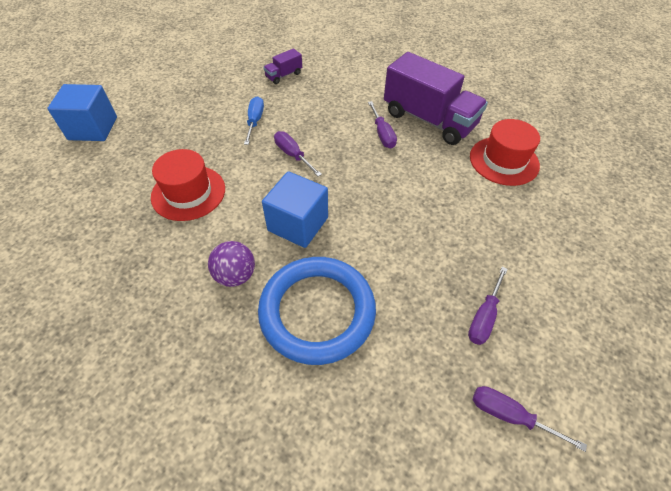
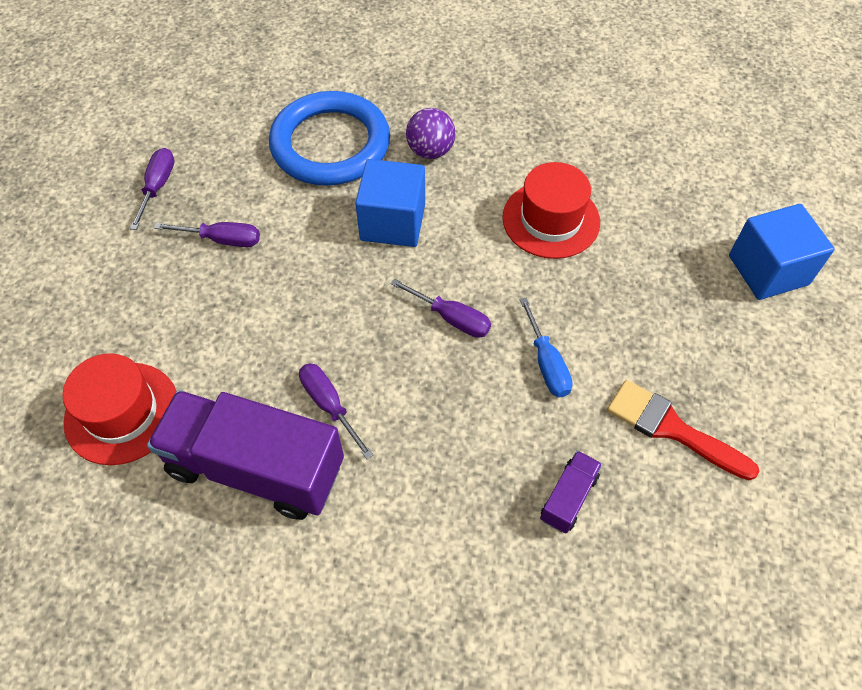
camera: 160 degrees right, 5 degrees up
(217, 84) = (671, 428): none -> red brush
(510, 416) = (135, 119): purple screwdriver -> purple screwdriver (222, 240)

